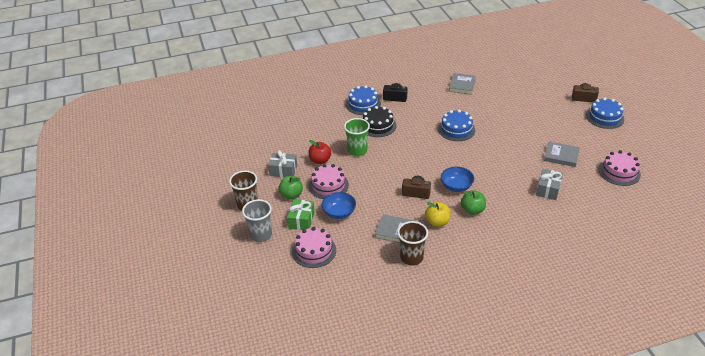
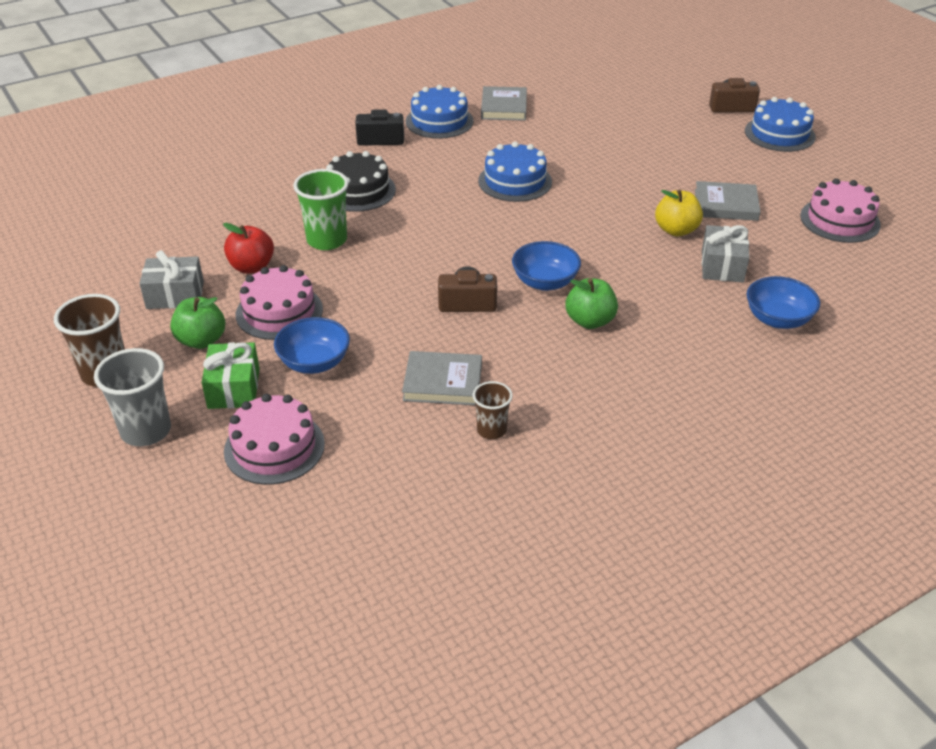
camera: 15 degrees left, 0 degrees up
(363, 104) = (319, 157): blue cake -> blue cake (439, 121)
(411, 258) = (491, 430): brown cup -> brown cup, size x0.60
(437, 222) = (525, 353): yellow apple -> yellow apple (676, 230)
(566, 222) = (777, 319): none -> blue bowl

